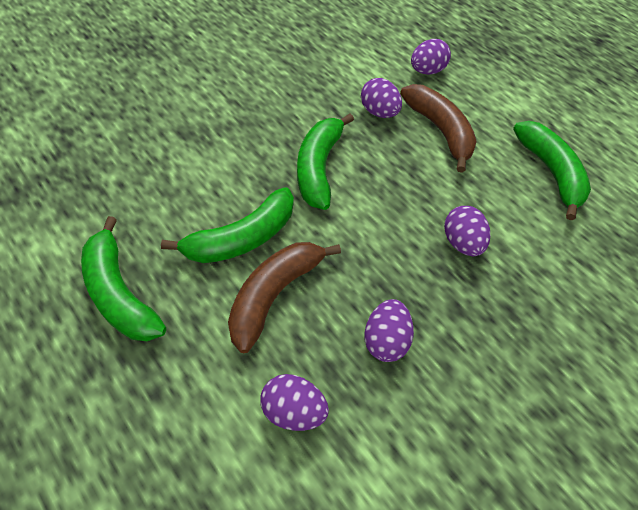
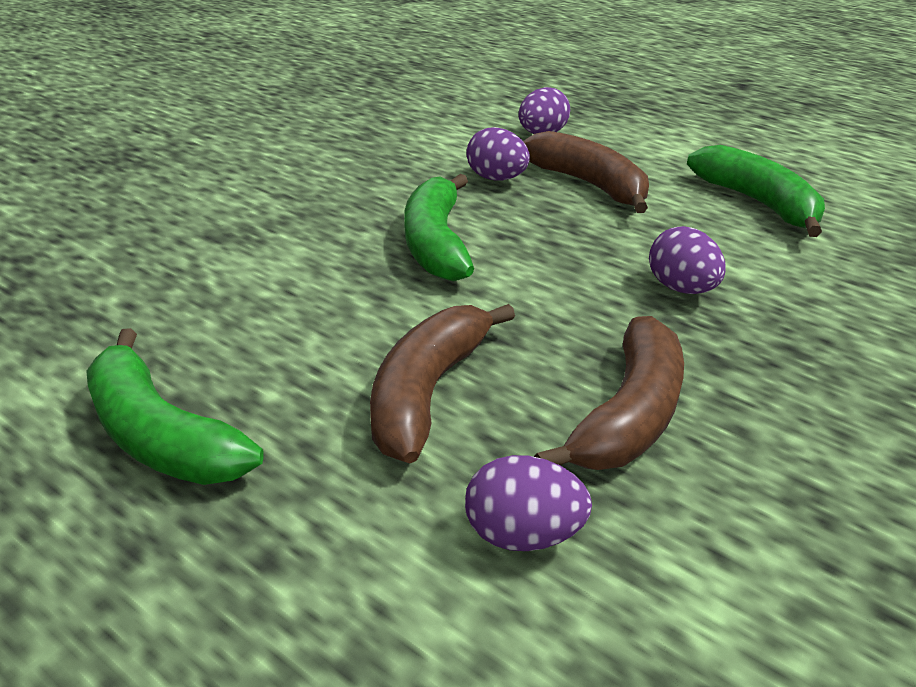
camera: 10 degrees left, 20 degrees down
(242, 238) = (349, 335): green banana -> none
(385, 340) = (629, 415): purple egg -> brown banana

